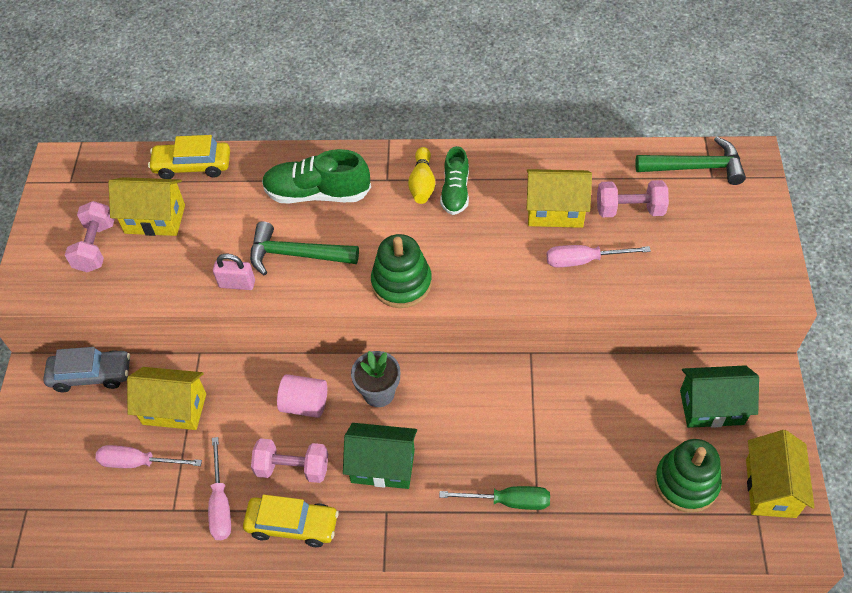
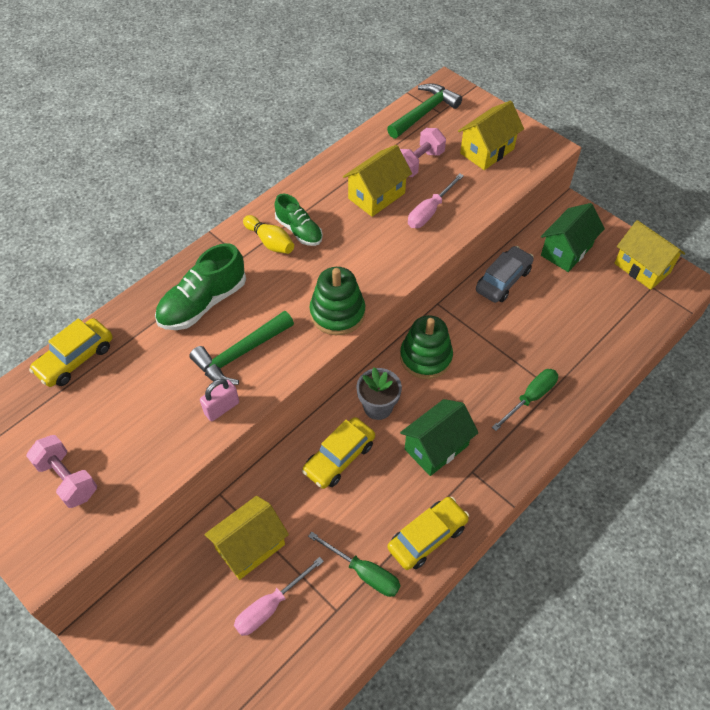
camera: 50 degrees left, 0 degrees up
(91, 375) = (152, 586): grey car -> grey car (503, 280)
(155, 219) = (93, 419): yellow house -> yellow house (487, 151)
(220, 504) = (364, 572): pink screwdriver -> green screwdriver
(292, 468) = (382, 503): pink dumbbell -> none
(305, 404) = (339, 458): pink cylinder -> yellow car
(686, 482) = (603, 302): green stacking toy -> green stacking toy (425, 357)

